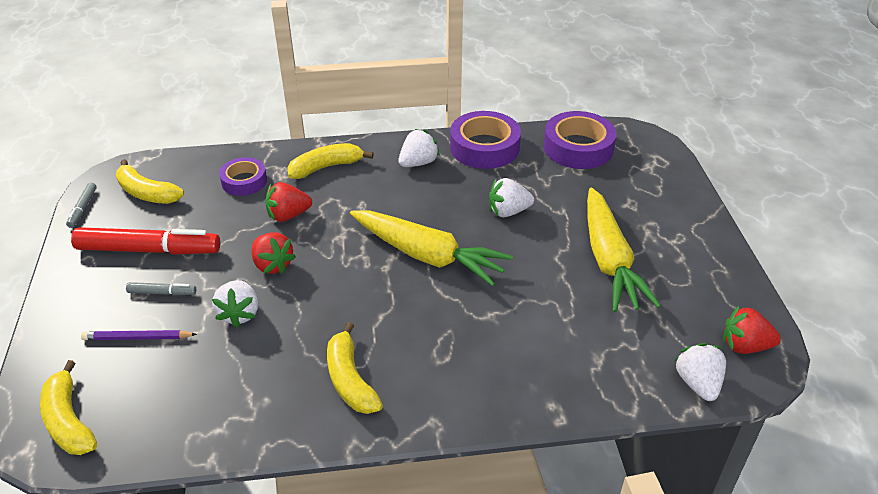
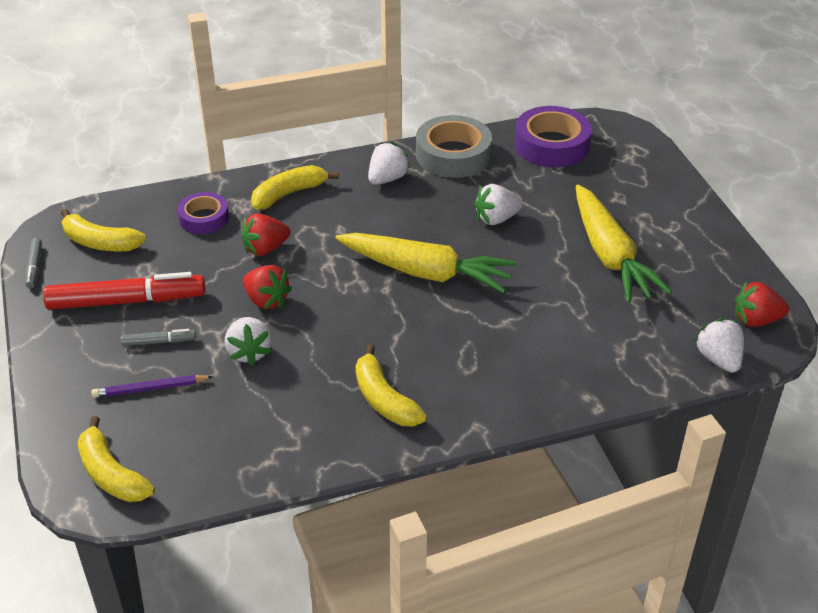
camera: 10 degrees left, 0 degrees up
(484, 147) = (453, 155): purple tape -> grey tape

